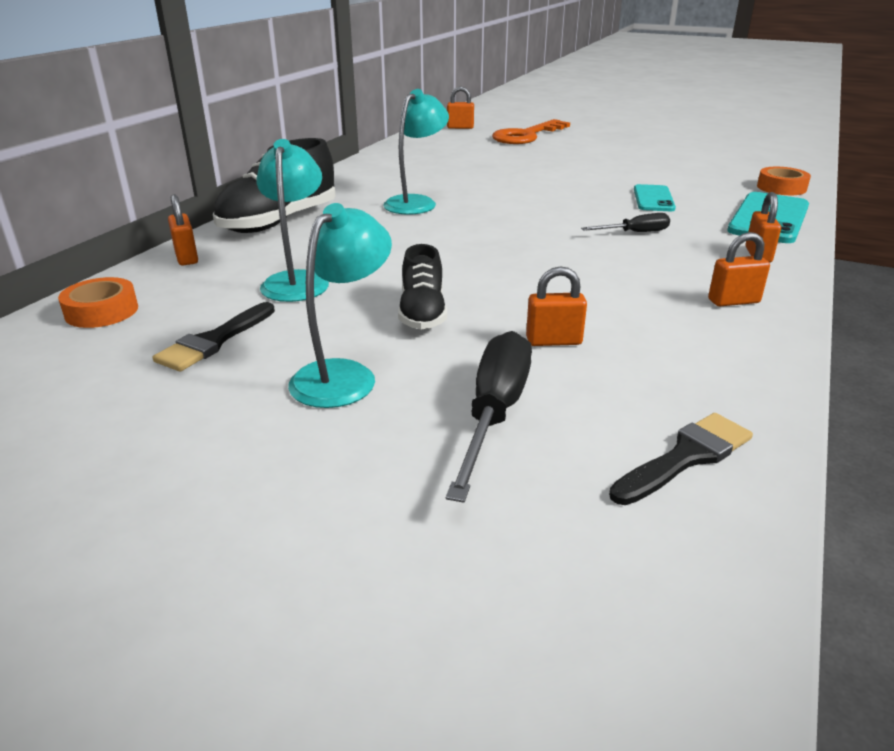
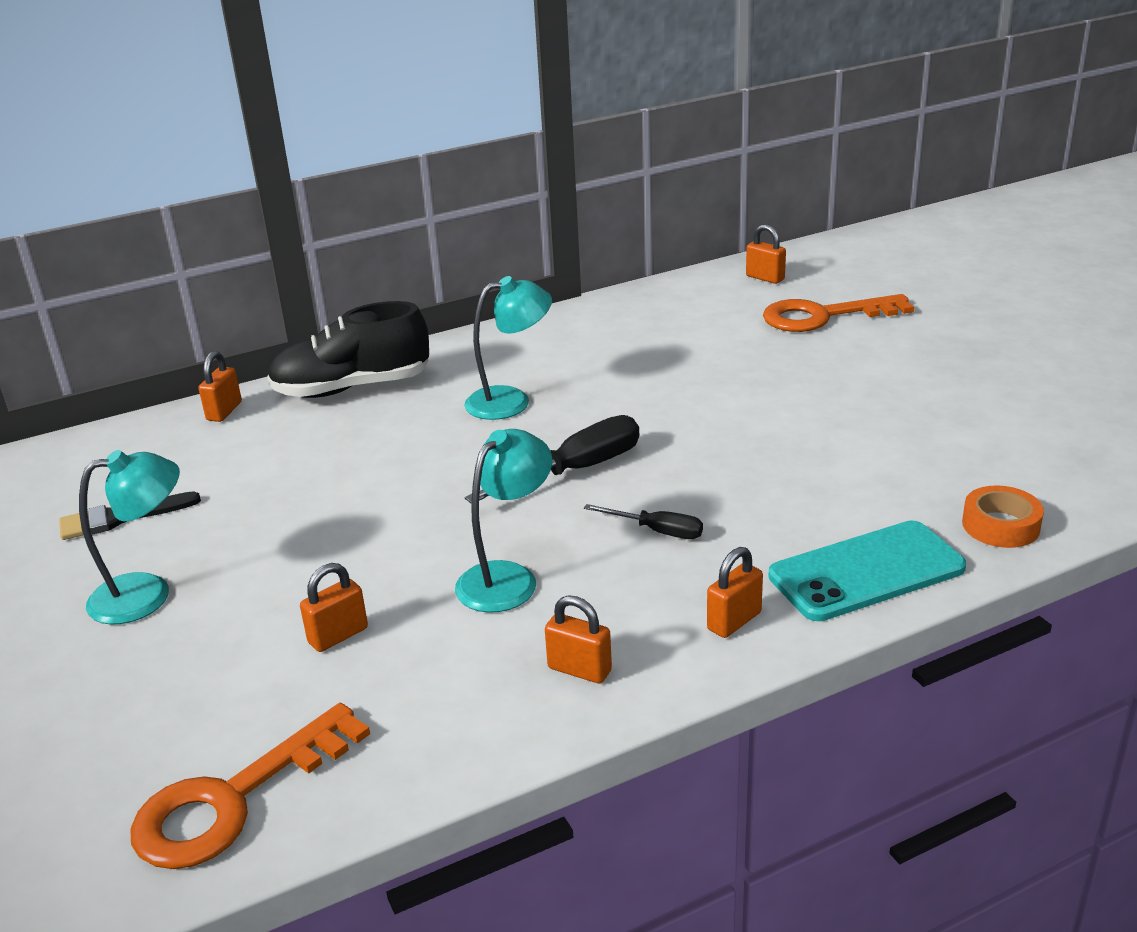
camera: 40 degrees right, 0 degrees up
(102, 311) = (98, 454): orange tape -> none
(297, 281) = (260, 473): turquoise lamp -> turquoise lamp (507, 578)
(422, 313) = (292, 555): black shoe -> none
(495, 413) = (182, 684): black screwdriver -> black screwdriver (576, 470)
(554, 341) = (338, 636): orange padlock -> orange padlock turned 75 degrees counterclockwise
(653, 199) = (780, 485): turquoise phone -> none
(685, 457) = (233, 799): black brush -> orange key

